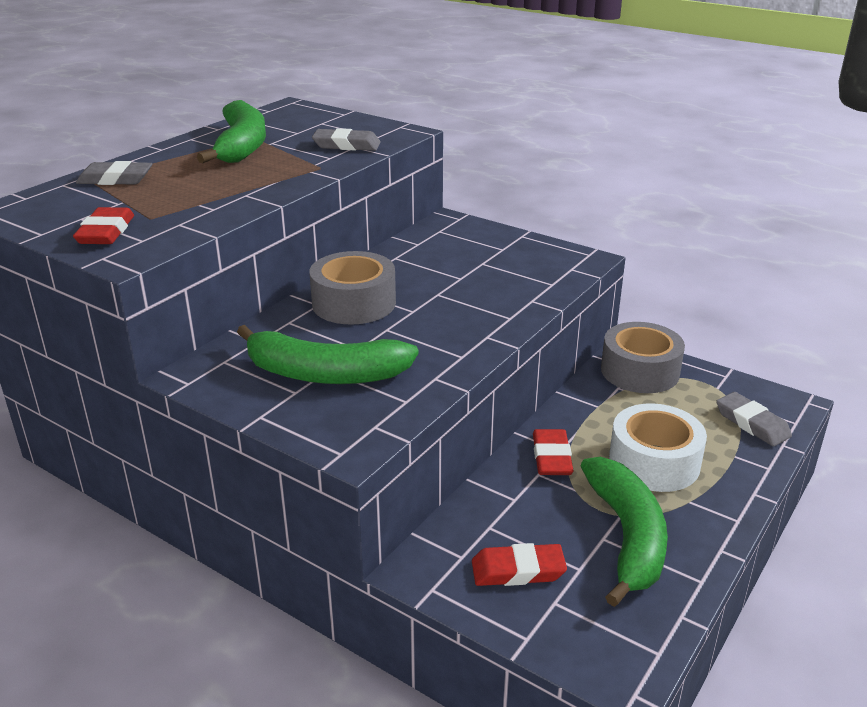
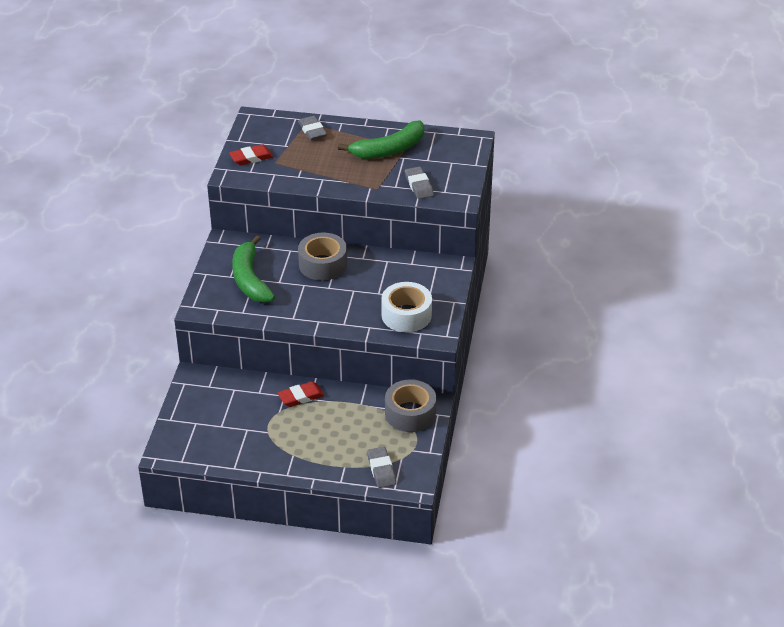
camera: 65 degrees right, 10 degrees up
(518, 570) = (209, 406): red eraser -> none
(627, 536) = (252, 437): green banana -> none
(654, 462) = (319, 436): white tape -> white tape (406, 315)
(752, 423) = (381, 470): grey eraser -> grey eraser turned 45 degrees counterclockwise

